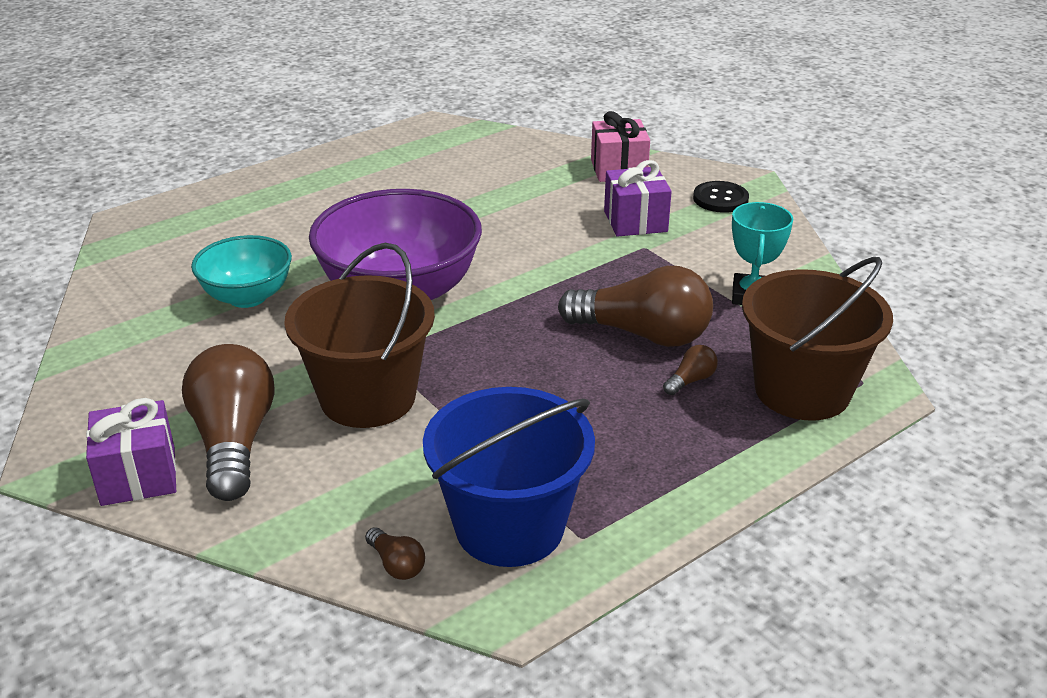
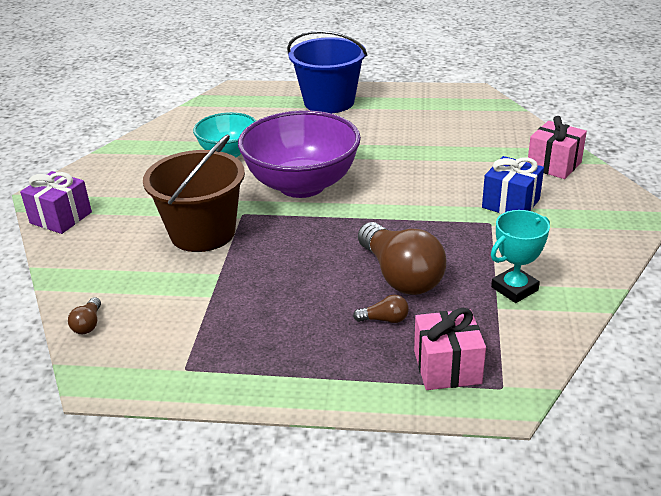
camera: 45 degrees right, 0 degrees up
(234, 442) = (116, 223): brown light bulb -> none
(509, 527) = (161, 339): blue bucket -> blue bucket (329, 102)
(635, 221) = (510, 203): purple gift -> blue gift
(720, 199) = (599, 214): black button -> none
(802, 390) = (447, 367): brown bucket -> pink gift

